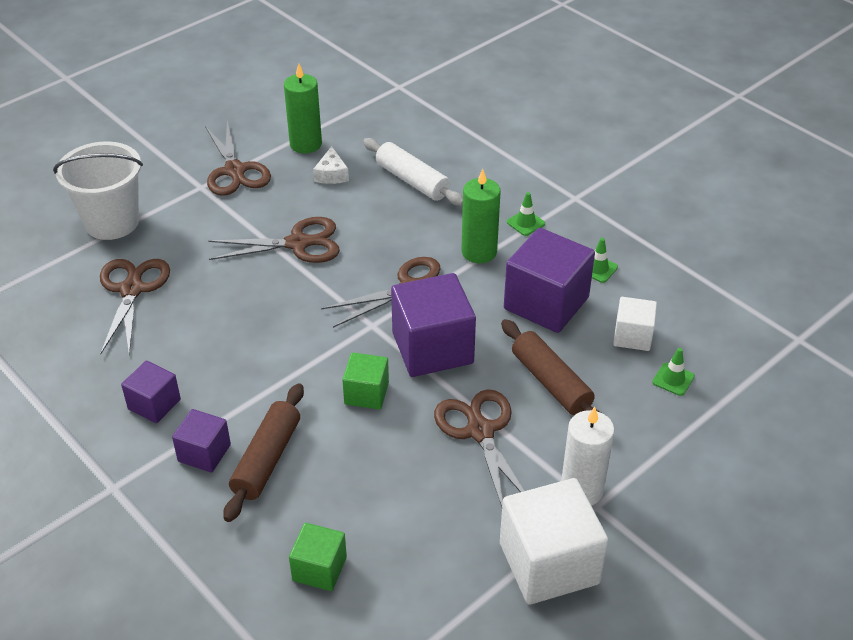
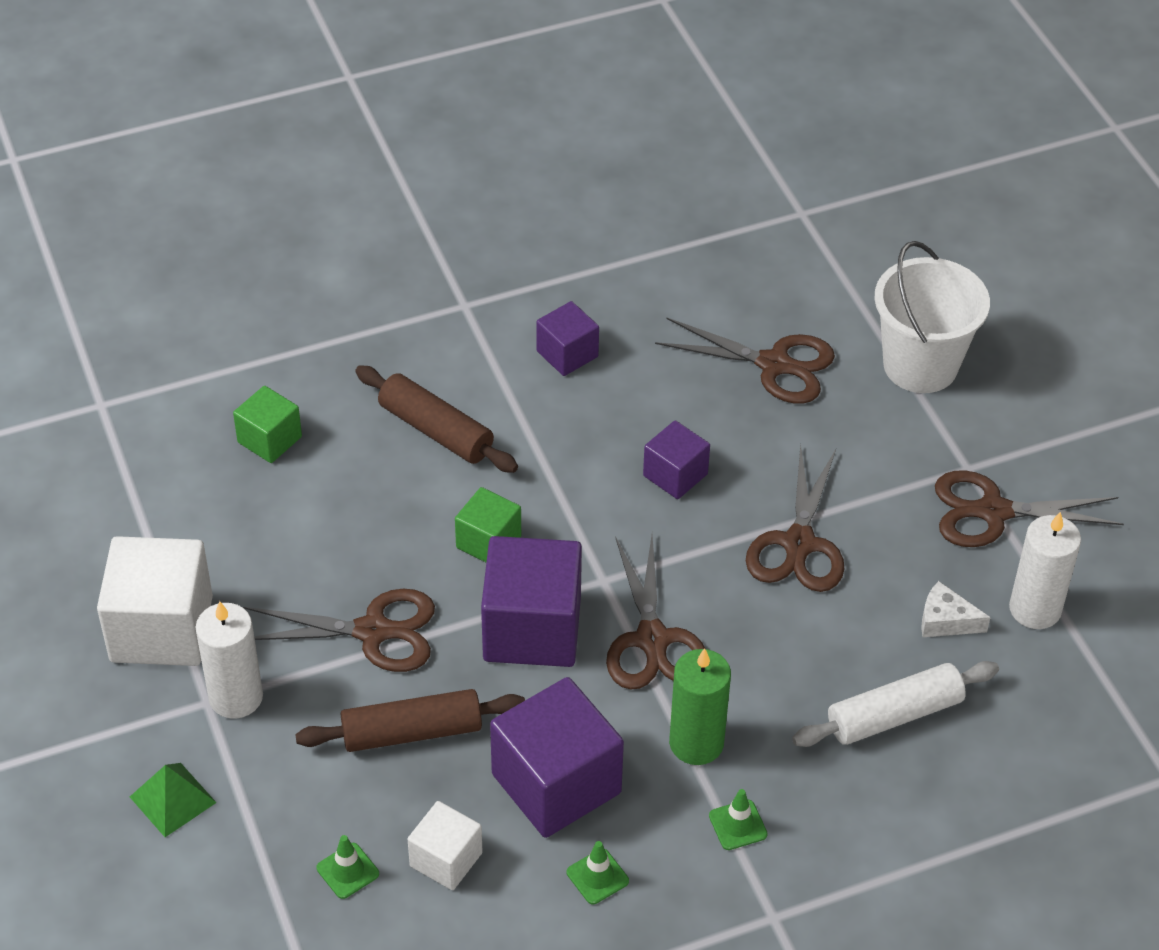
camera: 110 degrees right, 5 degrees up
(204, 453) = (473, 382): purple cube -> purple cube (675, 475)
(306, 144) = (1035, 609): green candle -> white candle
(686, 492) = (173, 799): none -> green pyramid

